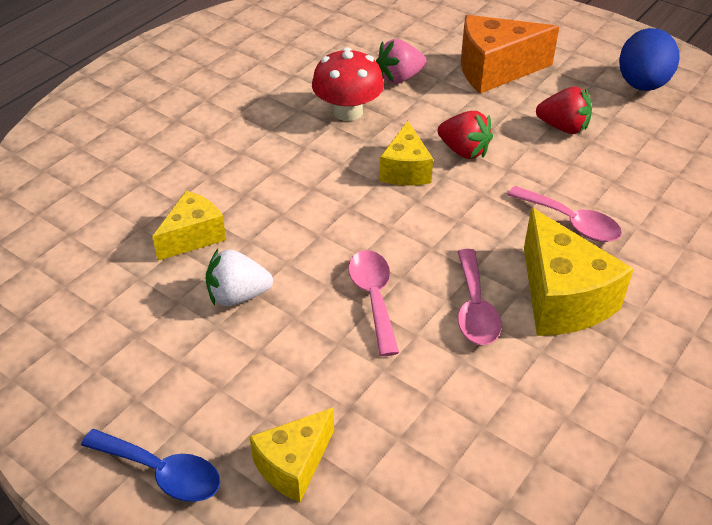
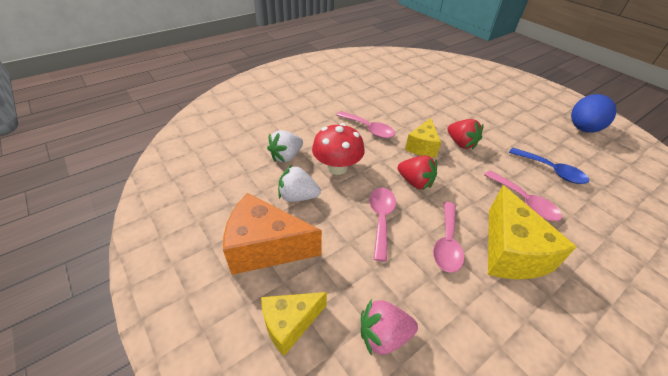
camera: 15 degrees right, 0 degrees up
(162, 472) = (203, 302): blue spoon -> blue spoon (551, 171)
(193, 237) = (286, 156): yellow cheese -> white strawberry
(312, 159) = (369, 129): none -> pink spoon
(348, 112) = (397, 109): red mushroom -> red mushroom (337, 167)
(399, 78) = (431, 98): pink strawberry -> pink strawberry (383, 335)
(495, 70) = (489, 104): orange cheese -> orange cheese (265, 248)
(563, 127) = (527, 143): red strawberry -> red strawberry (415, 182)

